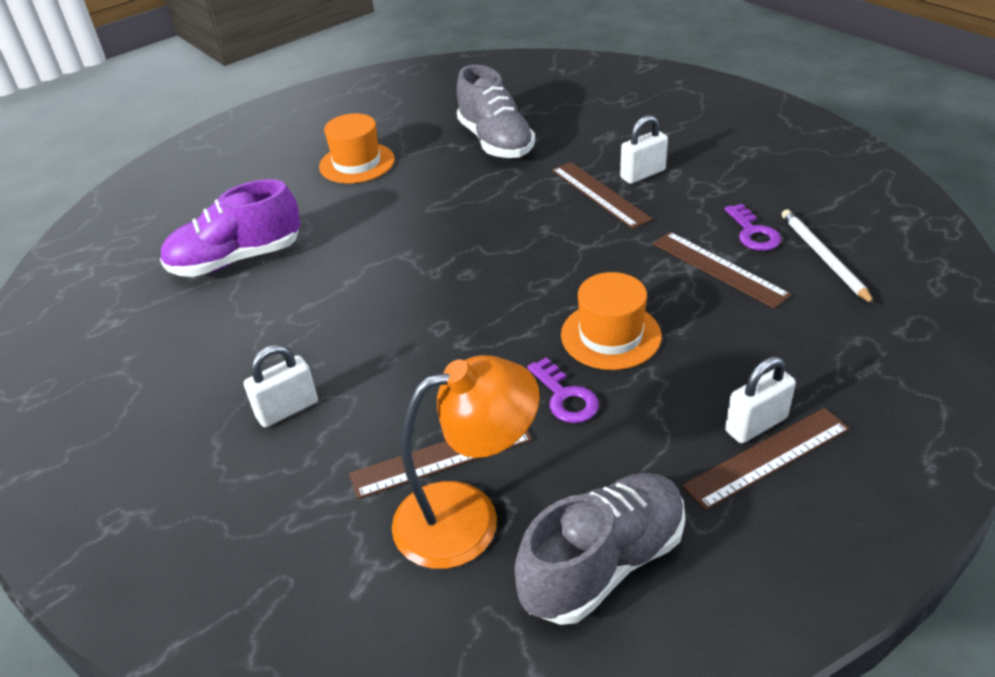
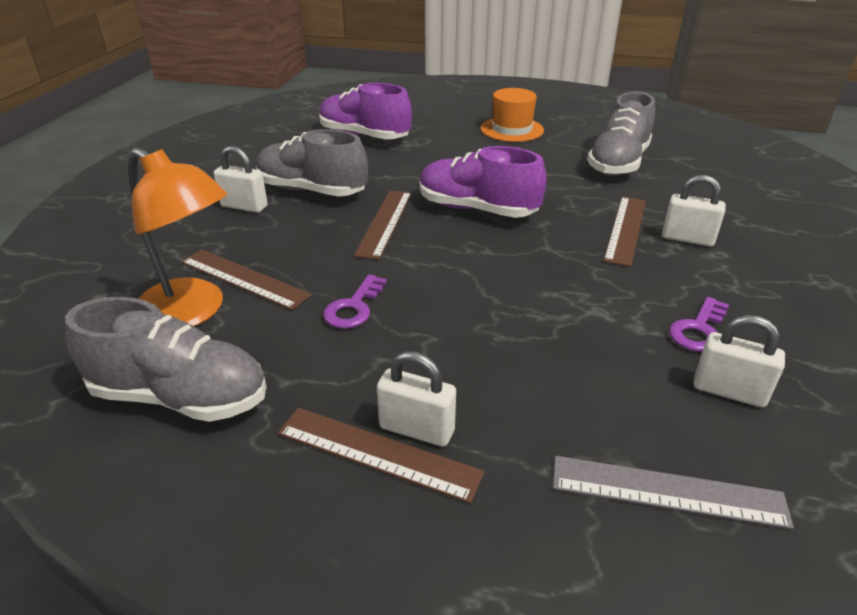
camera: 50 degrees right, 5 degrees down
(314, 345) = (312, 191): none -> grey shoe
(481, 254) = (477, 209): none -> purple shoe
(610, 335) = (450, 302): orange hat -> none
(719, 268) = (614, 328): brown ruler -> brown ruler (385, 223)
(823, 257) = (728, 391): white pencil -> white padlock
(892, 334) = (667, 491): none -> grey ruler

